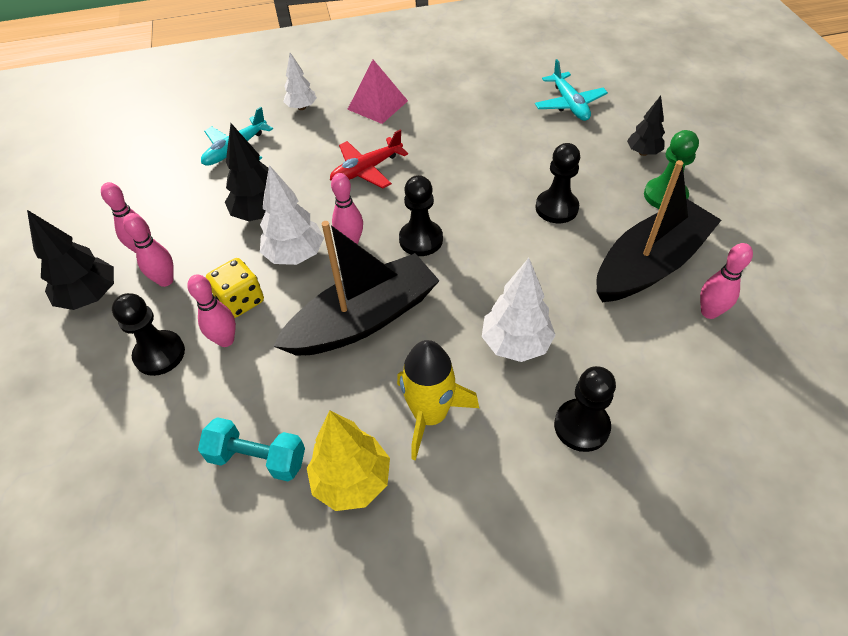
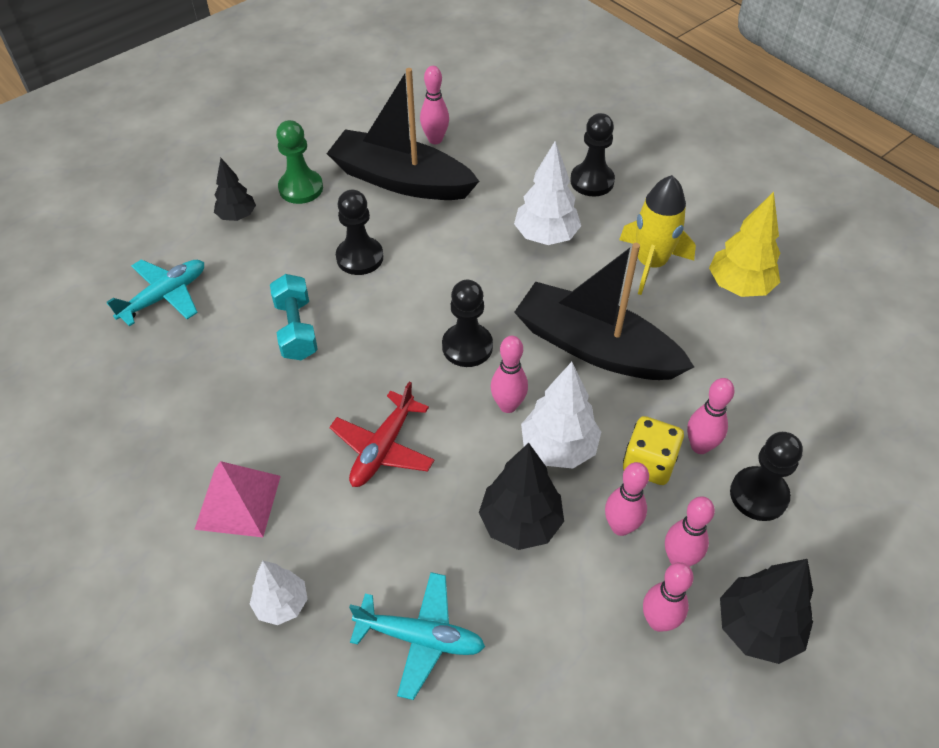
camera: 120 degrees left, 0 degrees up
(213, 261) = (620, 527): none -> pink bowling pin
(257, 458) = (776, 353): turquoise dumbbell -> turquoise dumbbell (296, 329)
(366, 170) = (383, 448): red plane -> red plane turned 90 degrees clockwise

